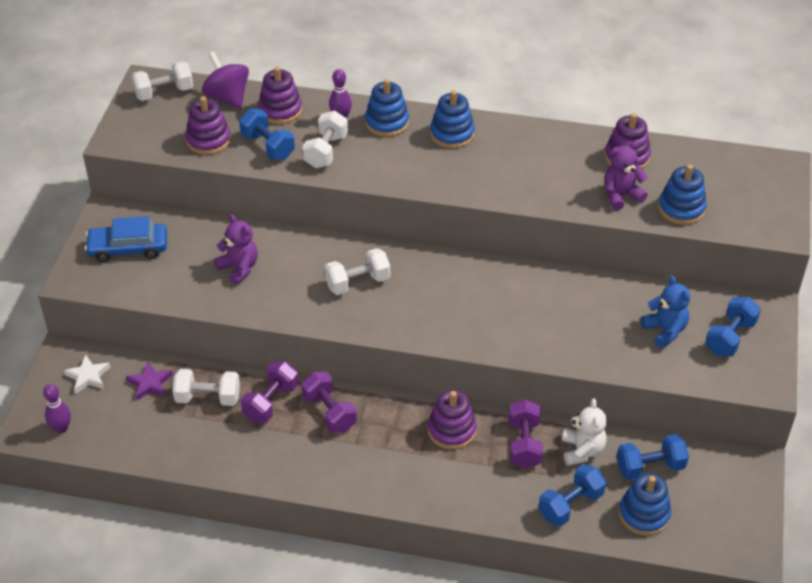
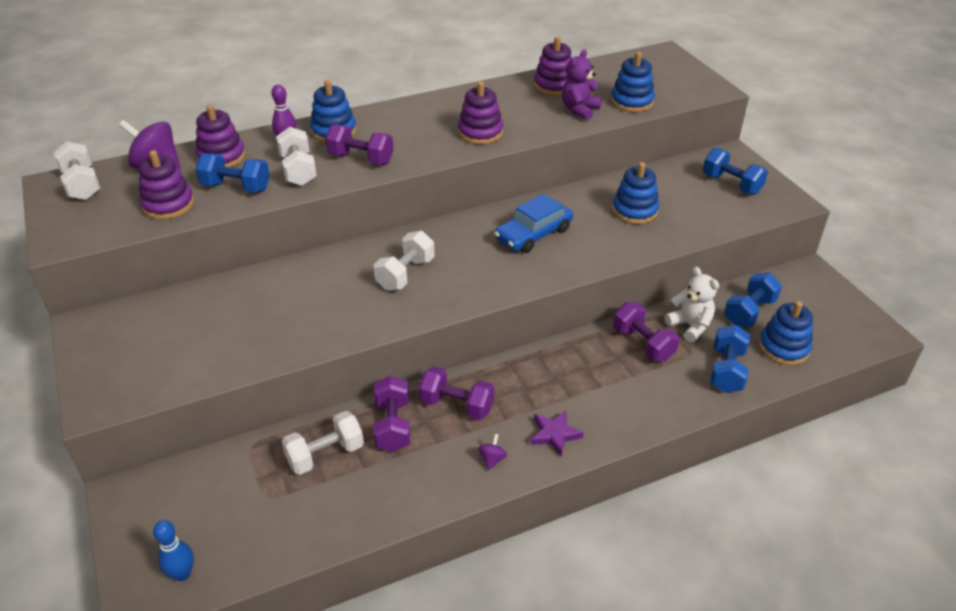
camera: 35 degrees left, 5 degrees down
(61, 428) = (182, 573): purple bowling pin -> blue bowling pin
(88, 376) = (172, 503): white star -> none
(128, 248) = (139, 347): blue car -> blue car (533, 234)
(150, 383) = (250, 473): purple star -> purple star (554, 434)
(164, 92) = (82, 185): white dumbbell -> white dumbbell turned 60 degrees counterclockwise
(239, 268) = (278, 312): purple teddy bear -> none
(317, 468) = (492, 459): none -> purple spinning top
(383, 162) = (361, 159): none -> purple dumbbell
(451, 430) = (576, 364): purple stacking toy -> purple stacking toy (480, 132)
(452, 134) = (400, 119): blue stacking toy -> blue stacking toy (634, 211)
(665, 330) = (684, 199): blue teddy bear -> none
(730, 337) = (731, 184): blue dumbbell -> blue dumbbell turned 45 degrees counterclockwise

